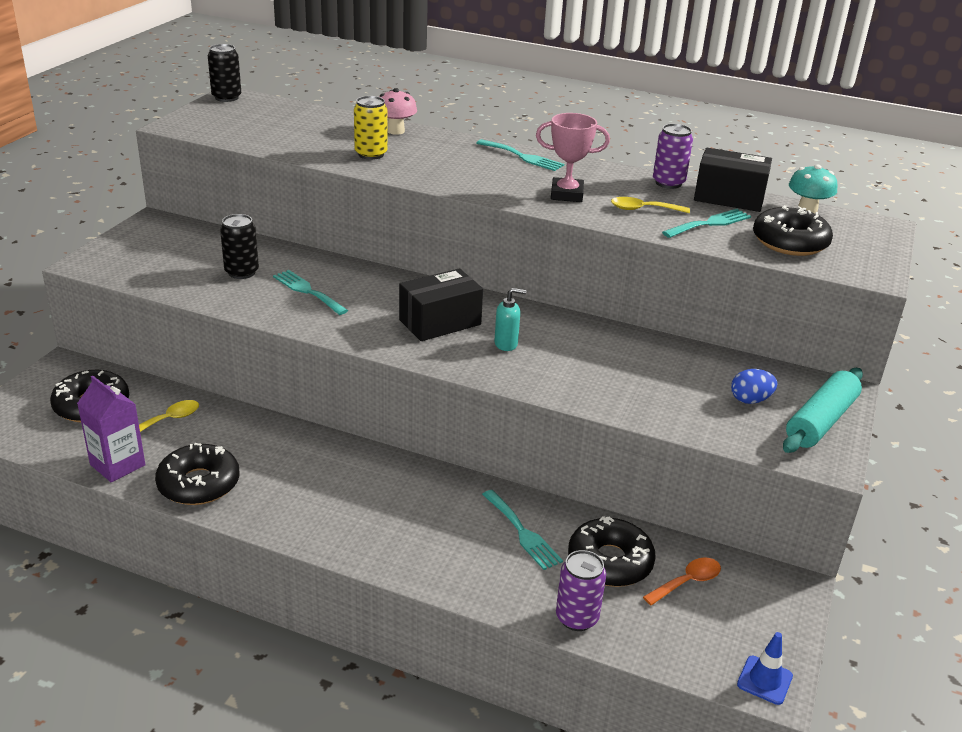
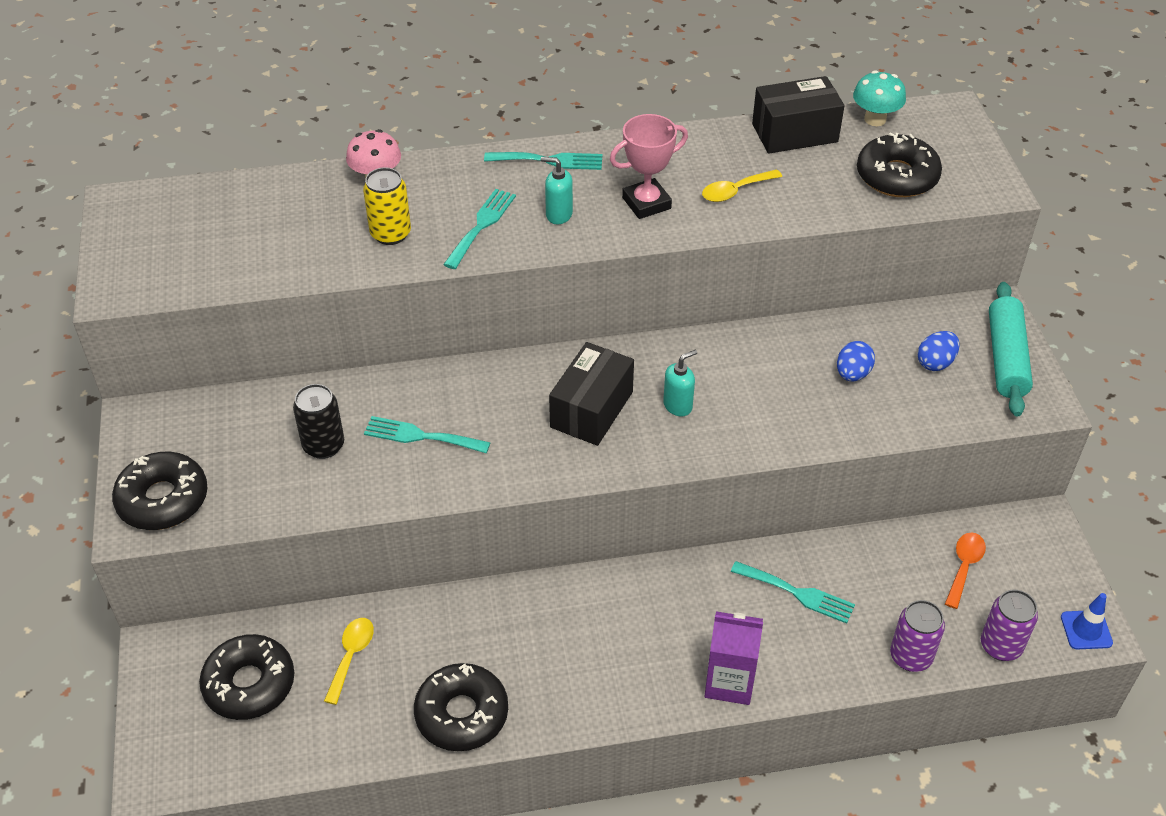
camera: 30 degrees left, 15 degrees up
(117, 465) = (357, 740): purple carton -> purple carton (729, 682)
(226, 97) = (118, 209): black can -> none
(495, 180) = (558, 215): none -> turquoise soap dispenser
(610, 562) = (891, 582): black donut -> black donut (163, 499)
(668, 183) = (723, 136): purple can -> purple can (1000, 646)
(668, 379) = (852, 374): none -> blue egg
(710, 223) = (810, 183): turquoise fork -> turquoise fork (481, 225)

